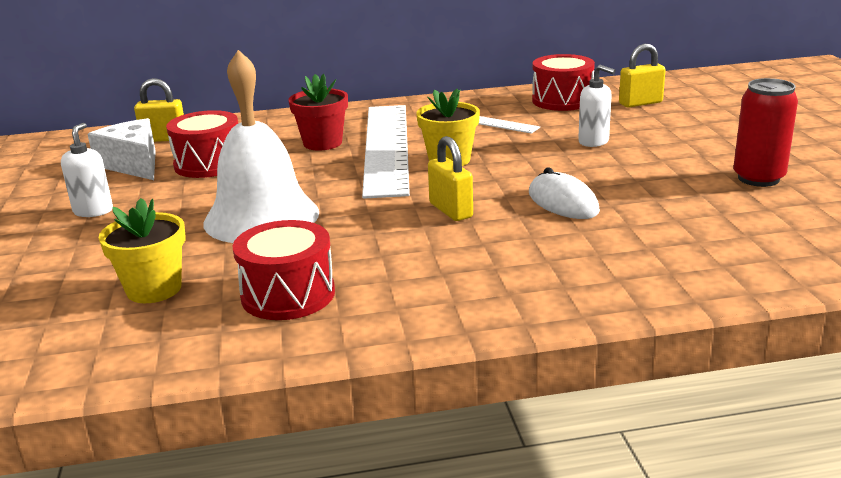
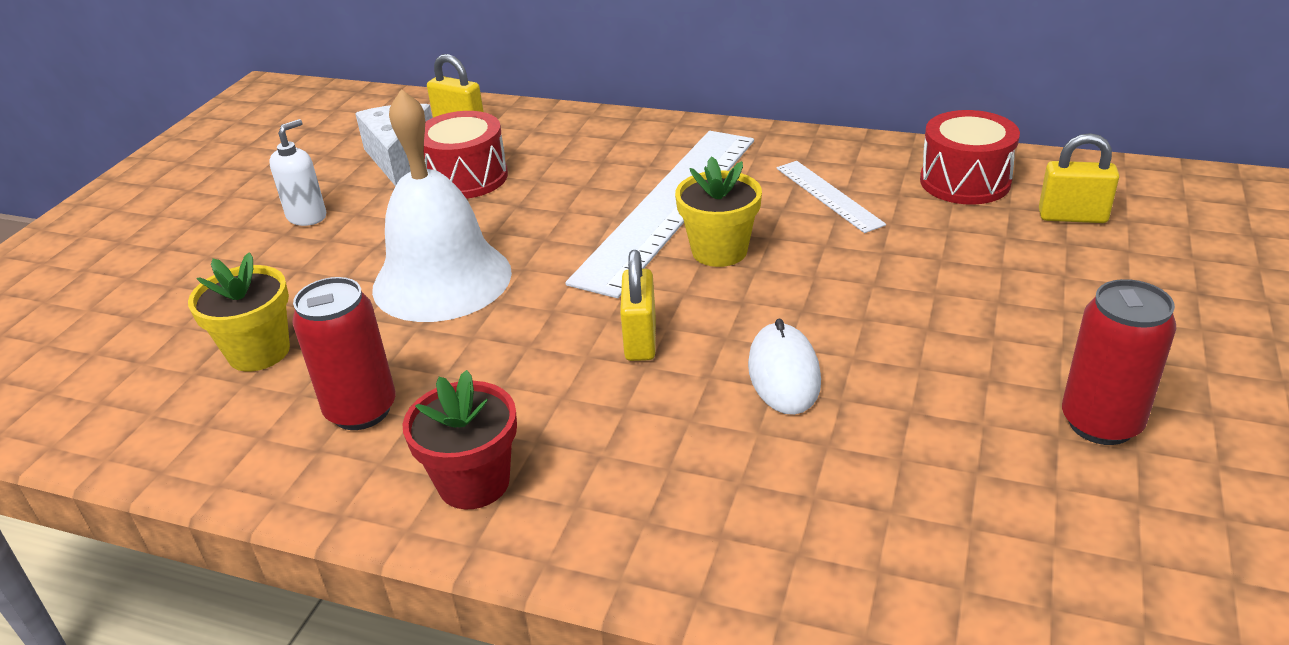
camera: 30 degrees right, 10 degrees up
(288, 295) = (361, 410): red drum -> red can
(322, 143) = (607, 178): red flower pot -> red flower pot (474, 482)
(594, 142) = (932, 274): white soap dispenser -> none

